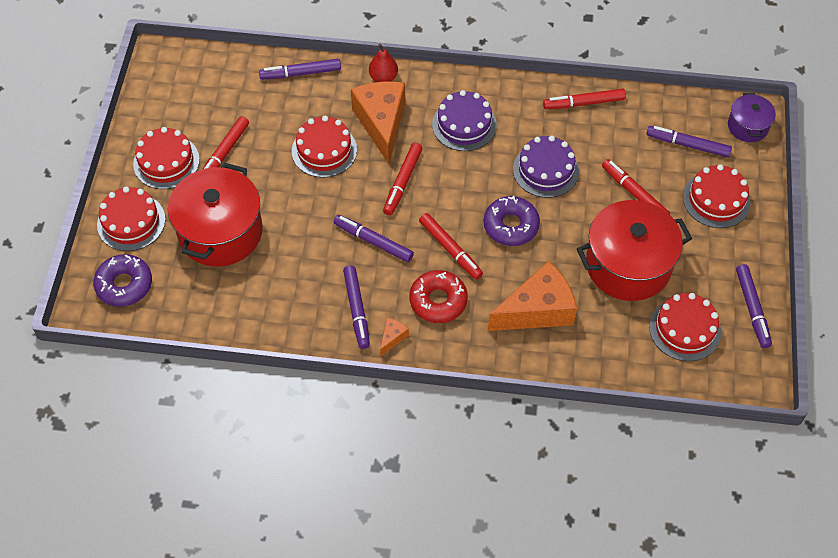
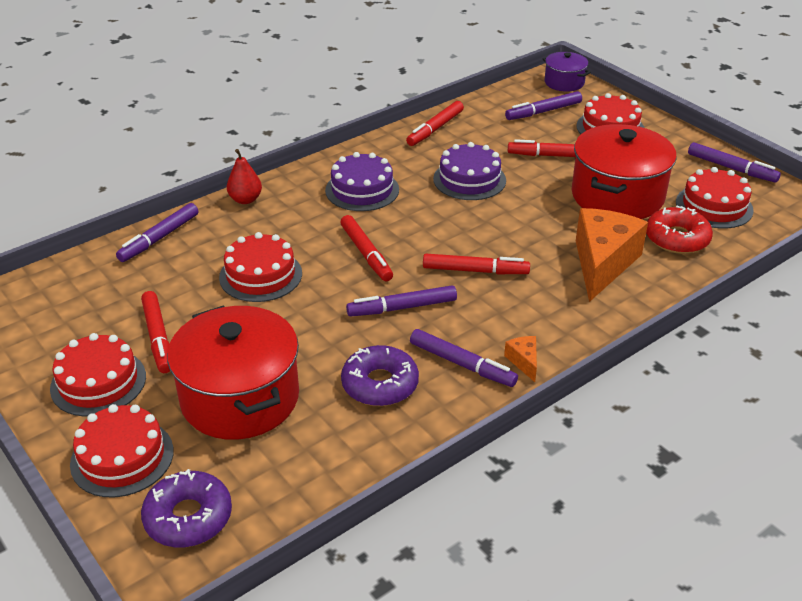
camera: 45 degrees left, 20 degrees down
(381, 123) = (288, 228): orange cheese -> none
(438, 301) = (519, 310): red donut -> red donut (677, 238)
(511, 225) = (497, 226): purple donut -> purple donut (380, 384)

